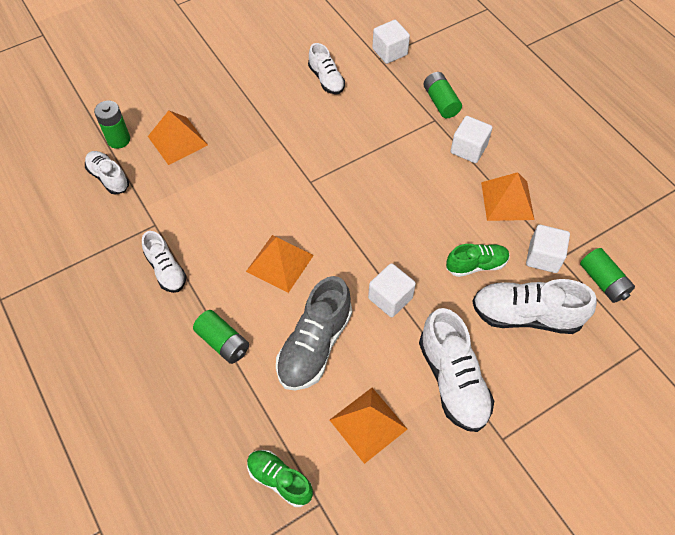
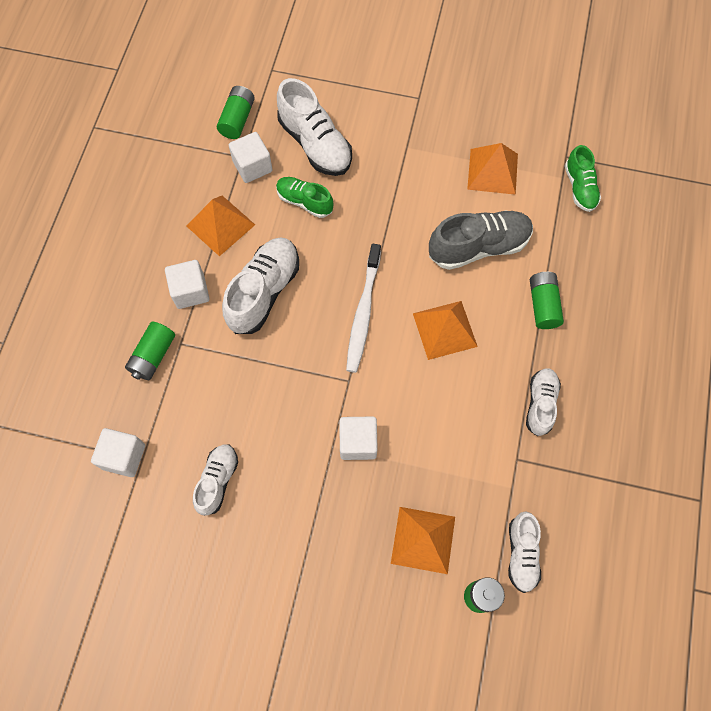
camera: 135 degrees left, 10 degrees up
(347, 227) = (363, 313): none -> white toothbrush
(390, 298) = (391, 232): white cube -> white cube (358, 442)
(453, 380) = (410, 150): white shoe -> white shoe (264, 292)

